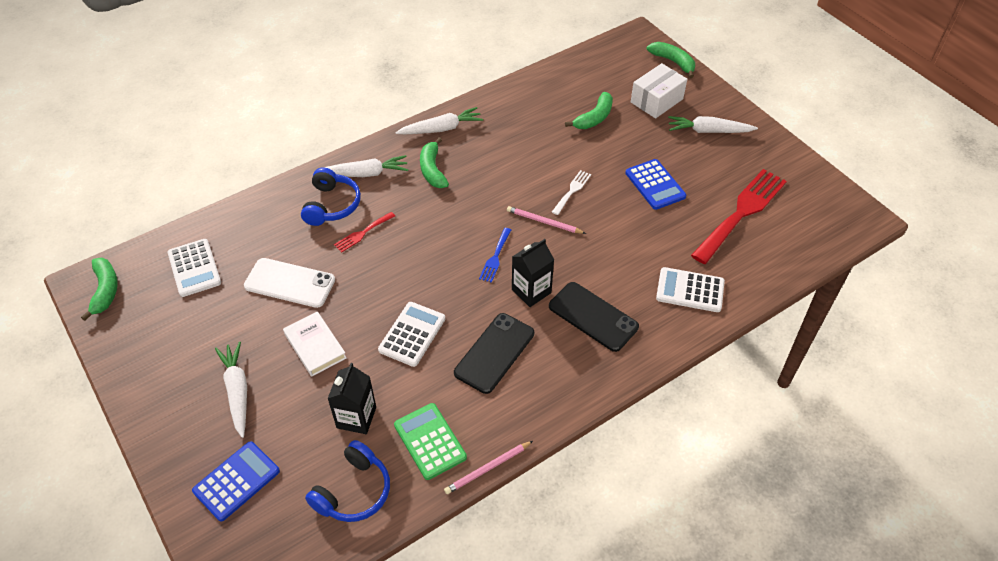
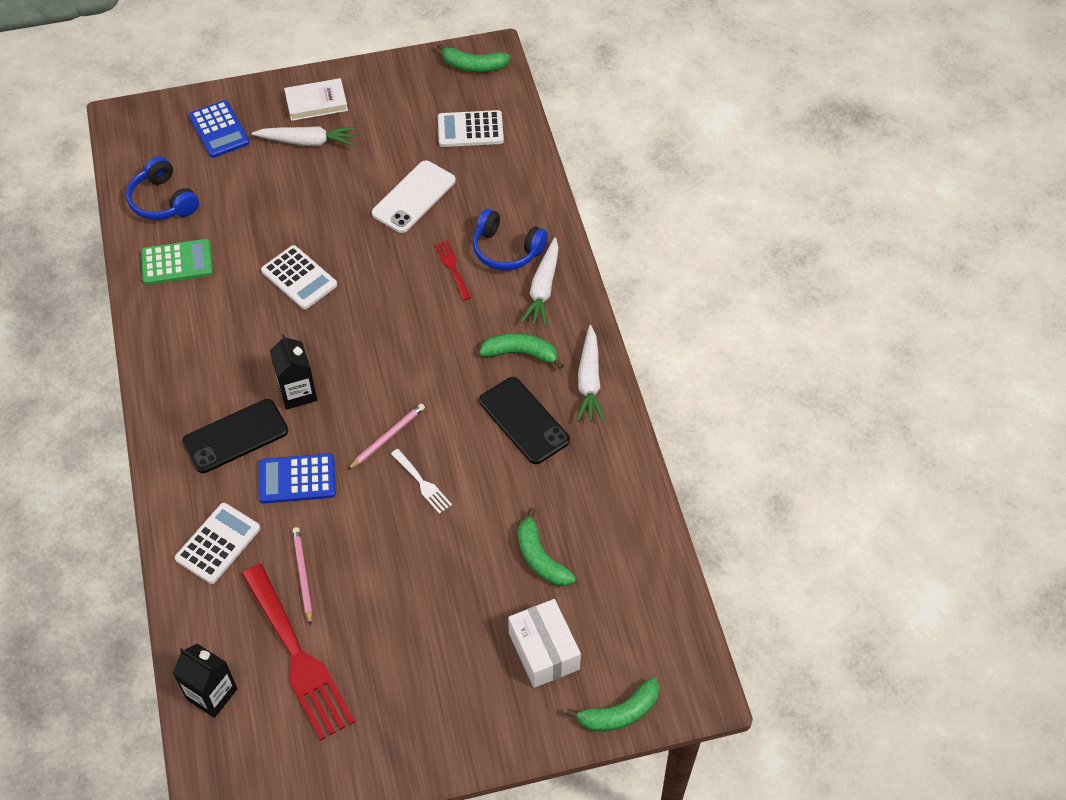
camera: 110 degrees right, 5 degrees up
(315, 346) = (326, 203): white book -> white book (316, 103)
(356, 417) = (232, 217): black carton -> black carton (212, 694)
(488, 468) = (125, 296): pink pencil -> pink pencil (302, 575)
(494, 353) = (240, 337): black phone -> black phone (524, 420)
(495, 257) = (359, 374): blue fork -> none
(655, 185) = (390, 578): blue calculator -> blue calculator (297, 479)
(708, 131) = (456, 690): white carrot -> none

